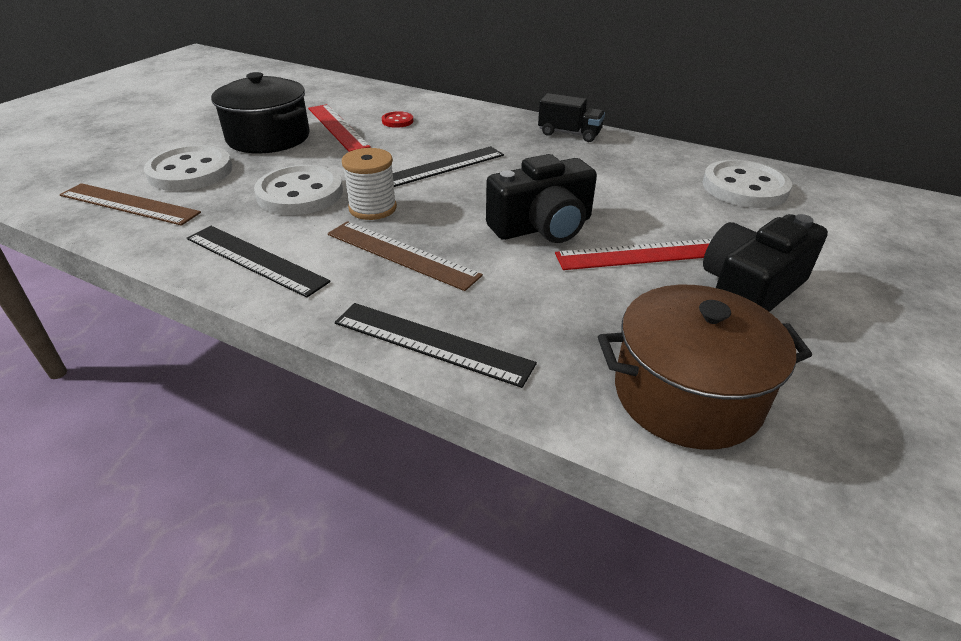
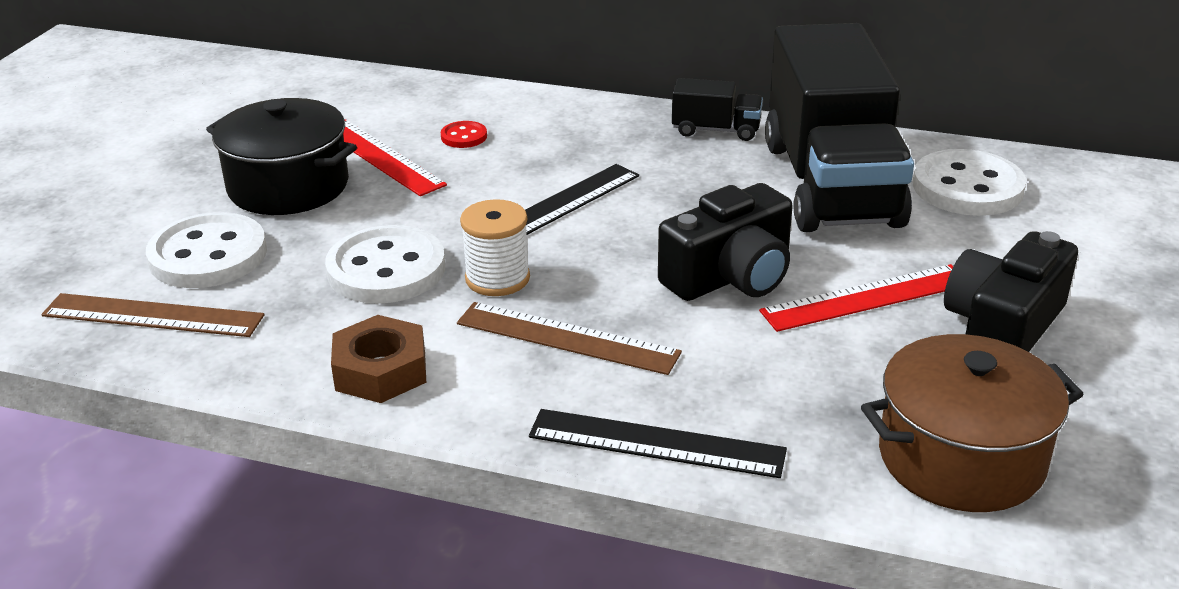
camera: 10 degrees left, 5 degrees down
(255, 259) = (381, 370): black ruler -> brown nut
(640, 174) = (831, 184): none -> black truck

